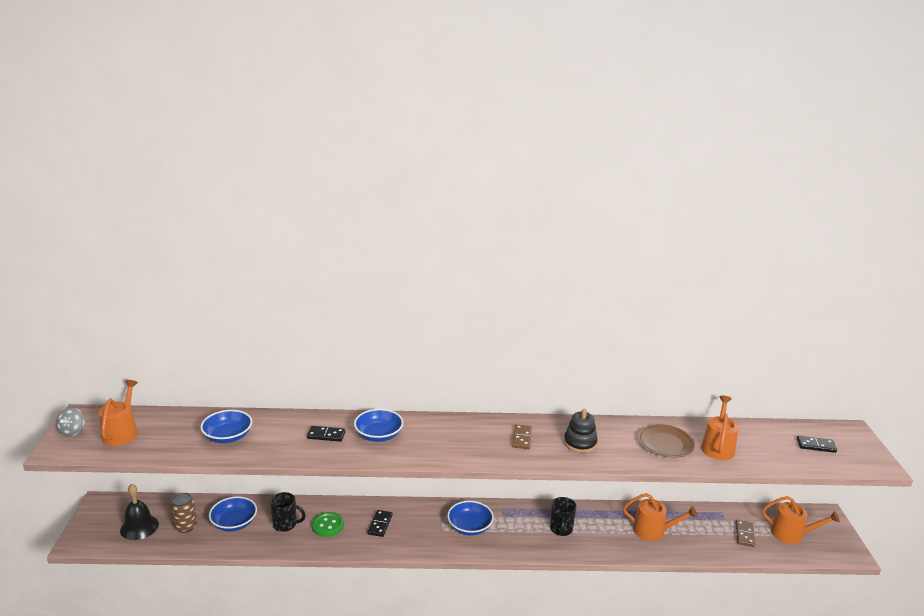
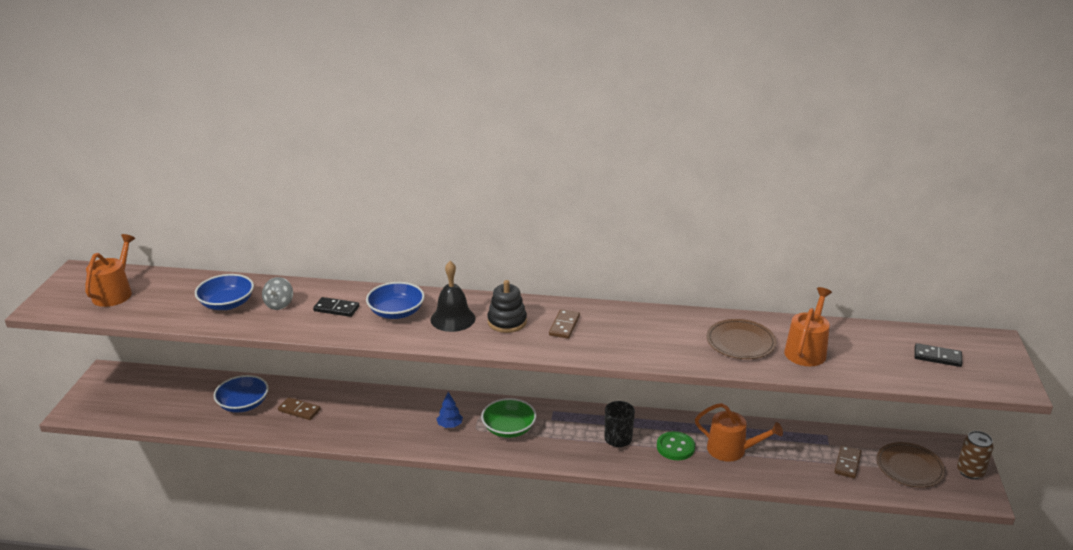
camera: 10 degrees right, 5 degrees up
(72, 431) = (63, 288): grey spinning top -> grey spinning top (279, 304)
(139, 527) = (141, 401): black bell -> black bell (453, 319)
(186, 526) = (190, 404): brown can -> brown can (970, 472)
(285, 524) = (299, 410): black mug -> brown domino
(327, 525) = (346, 415): green button -> green button (675, 447)
(380, 524) = (405, 418): black domino -> none
(419, 528) = (450, 425): none -> blue tree
(469, 527) = (509, 429): blue bowl -> green bowl
(580, 443) = (633, 335): black stacking toy -> black stacking toy (507, 322)
(791, 534) = (909, 467): orange watering can -> brown plate

